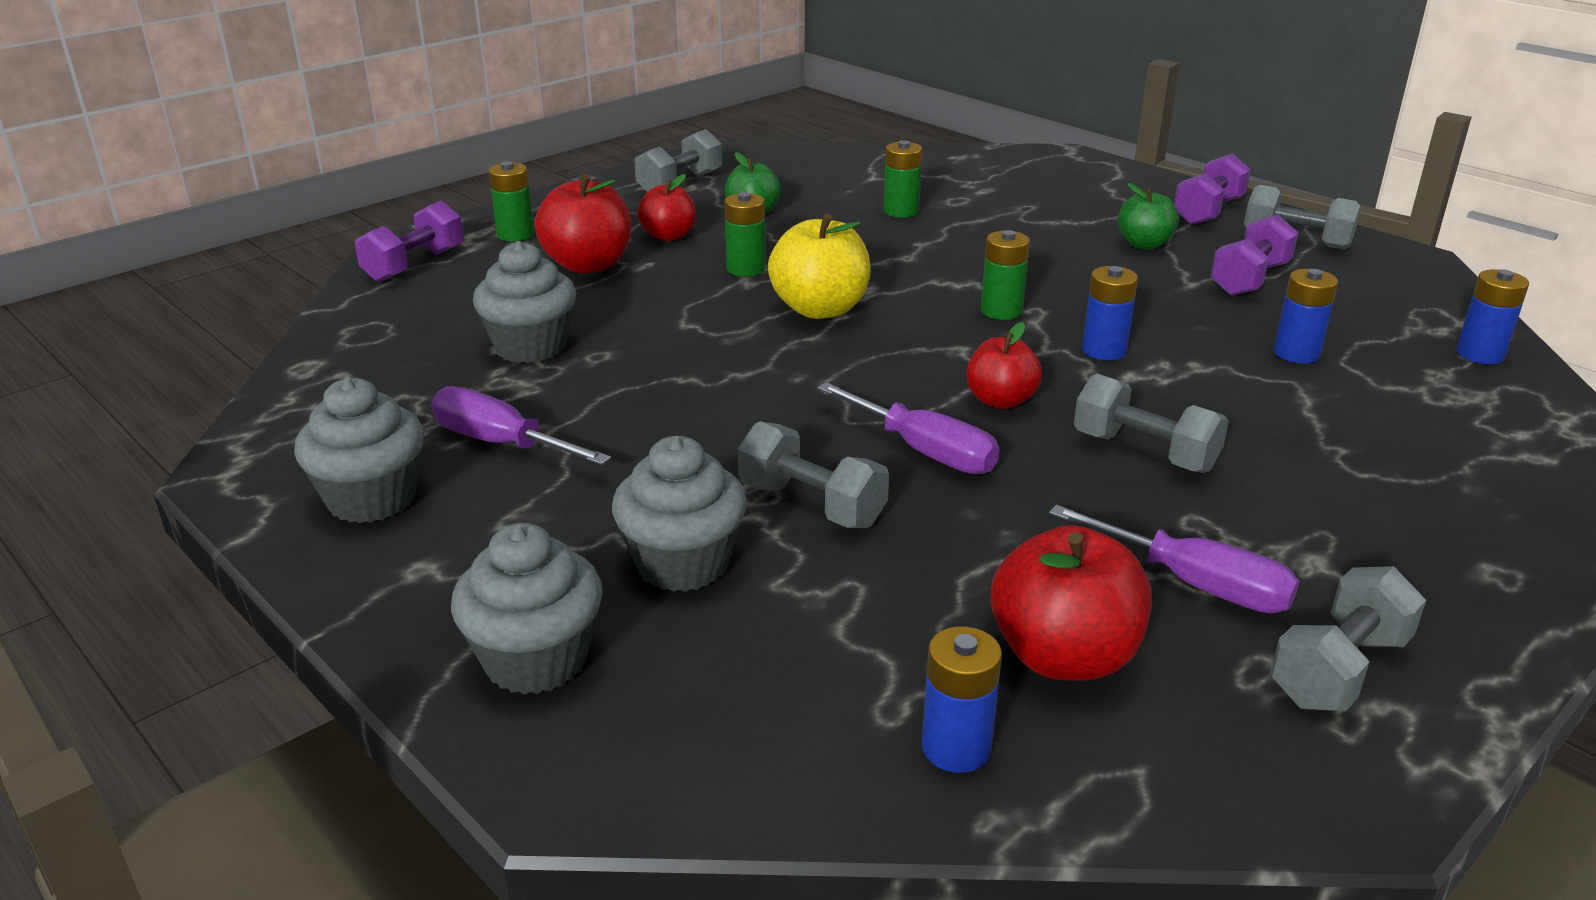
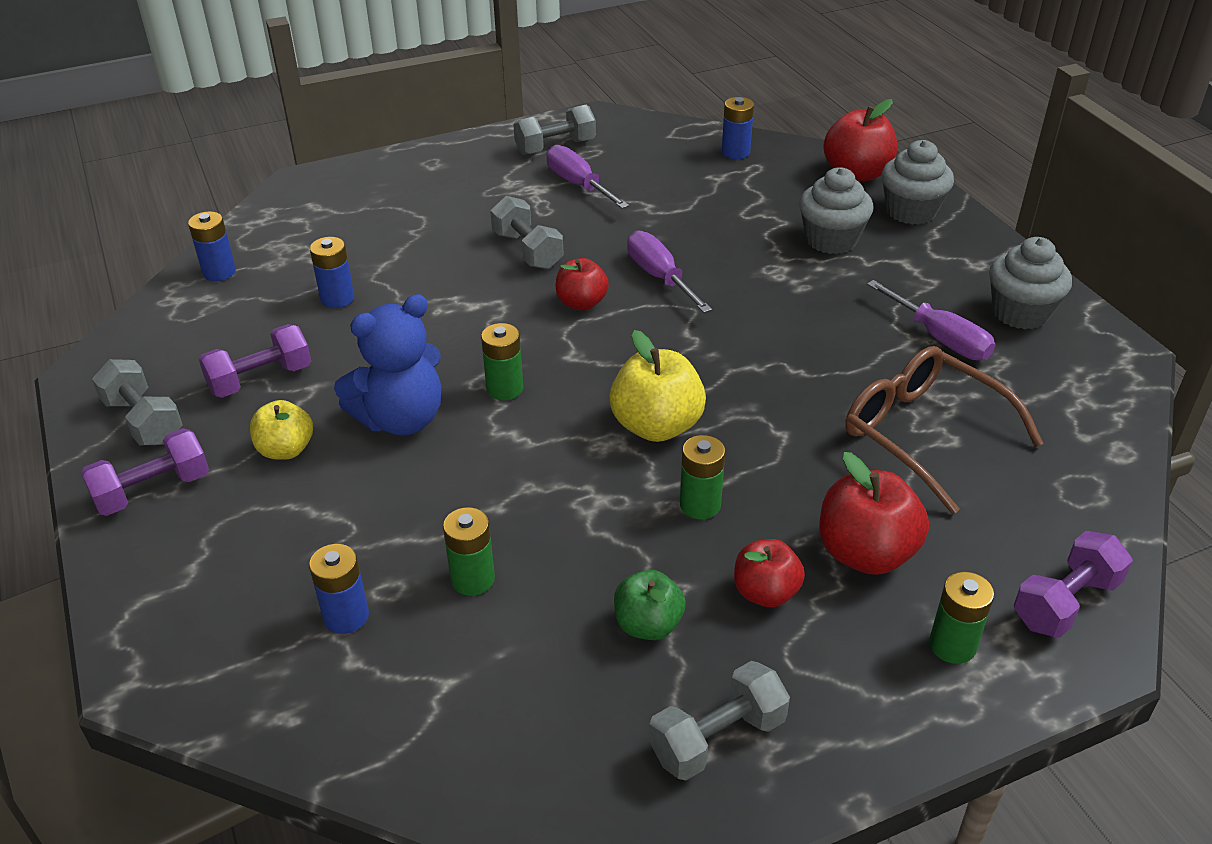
camera: 160 degrees left, 10 degrees up
(531, 347) = (923, 434): grey cupcake -> brown glasses
(811, 505) = (747, 257): grey dumbbell -> none
(1063, 657) = (667, 171): red apple -> red apple (856, 174)
(1073, 276) = (401, 419): none -> blue teddy bear
(1104, 350) = (467, 330): blue battery -> blue battery (346, 616)
(1144, 244) = (286, 450): green apple -> yellow apple

